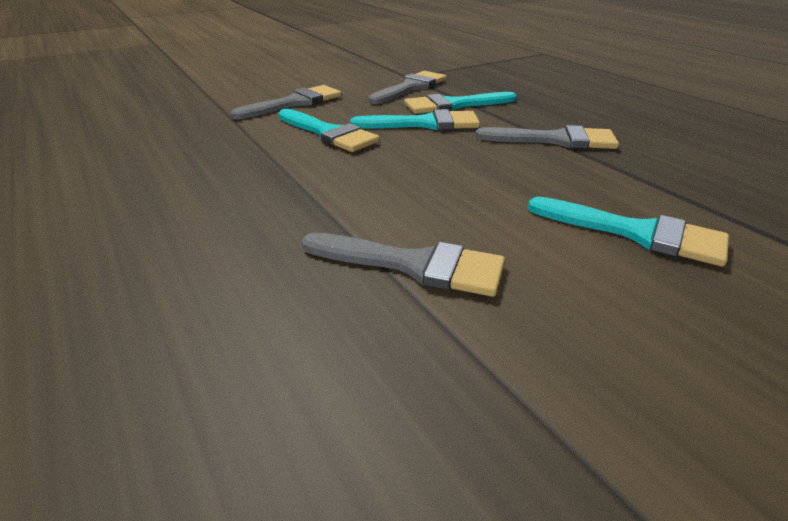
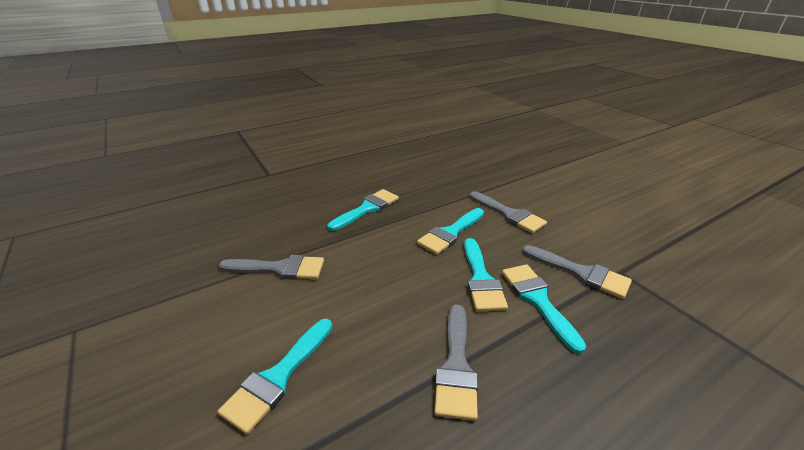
camera: 90 degrees right, 0 degrees up
(231, 191) = (367, 209): none -> turquoise brush
(414, 265) = (279, 269): grey brush -> grey brush turned 105 degrees counterclockwise

